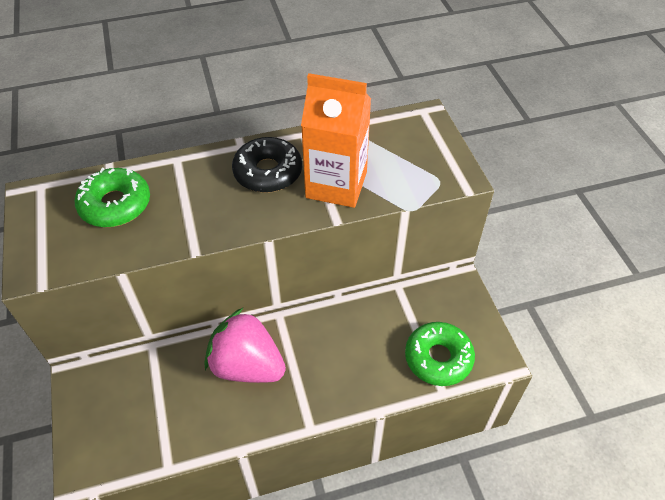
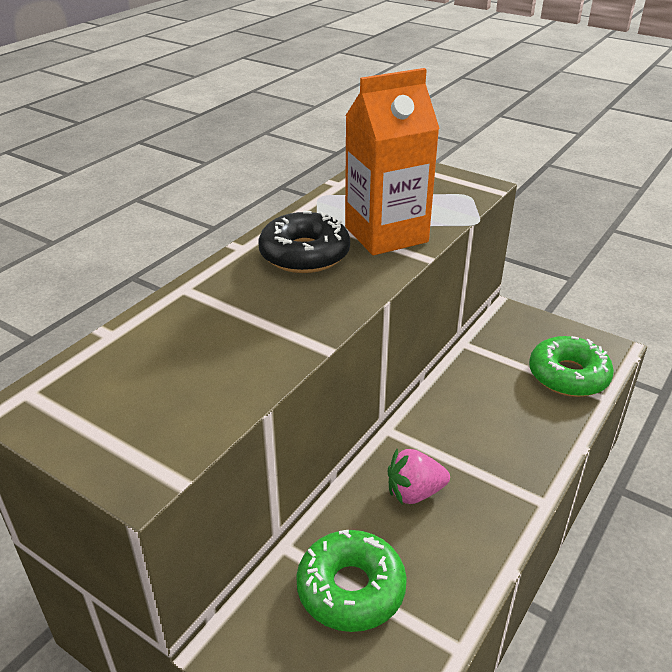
camera: 40 degrees left, 15 degrees down
(115, 205) = (166, 358): green donut -> green donut (351, 589)
(247, 365) = (414, 492): pink strawberry -> pink strawberry, size x0.57

